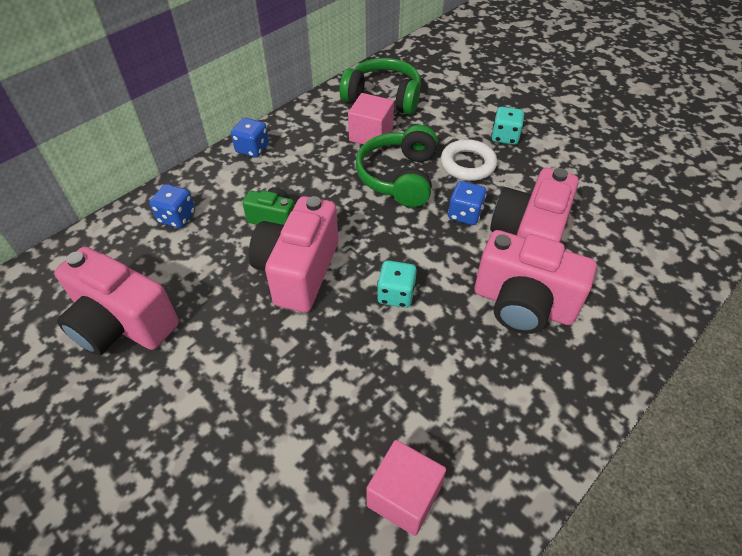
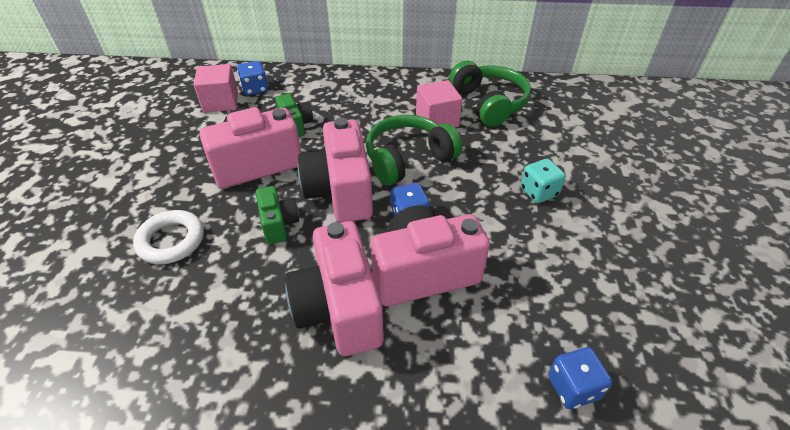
camera: 50 degrees right, 5 degrees down
(122, 324) = (149, 121): pink camera -> pink camera (340, 192)
(252, 149) = (352, 80): blue dice -> blue dice (573, 387)
(396, 294) = (279, 224): turquoise dice -> green camera
(404, 496) = (84, 332): pink cube -> pink cube (221, 102)
(468, 164) = (472, 188): white ring -> white ring (171, 241)

